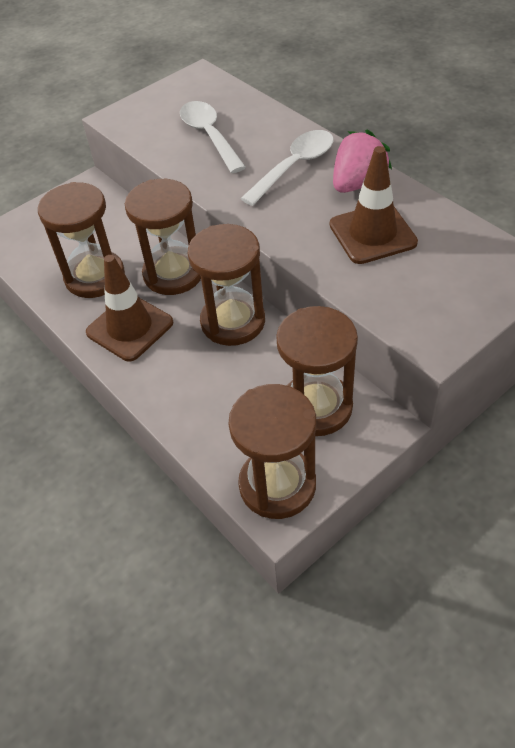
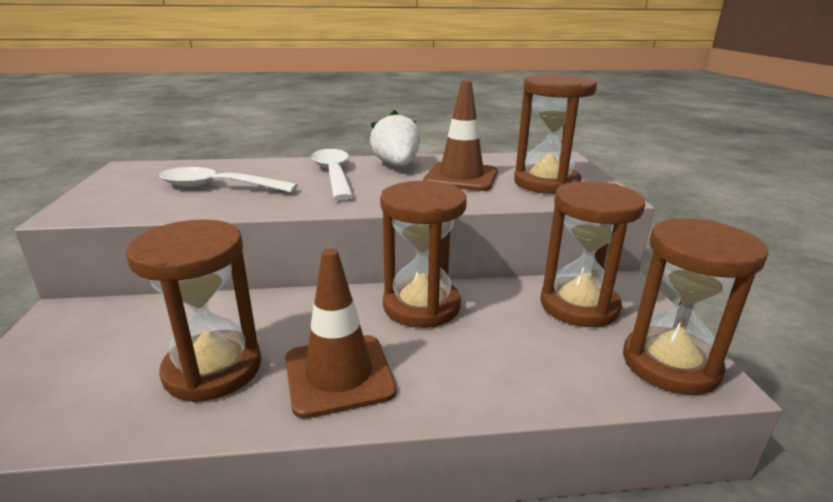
camera: 60 degrees left, 25 degrees down
(173, 274) = (303, 313): brown hourglass -> brown hourglass (546, 183)
(358, 183) = (396, 165): pink strawberry -> white strawberry

